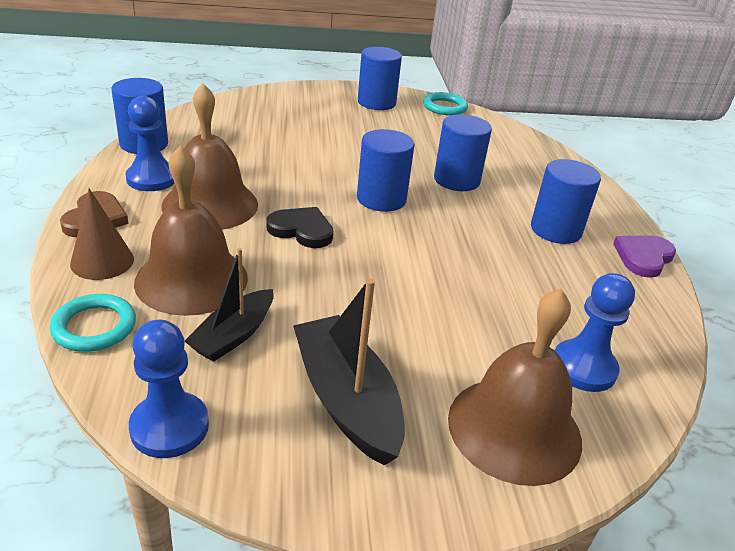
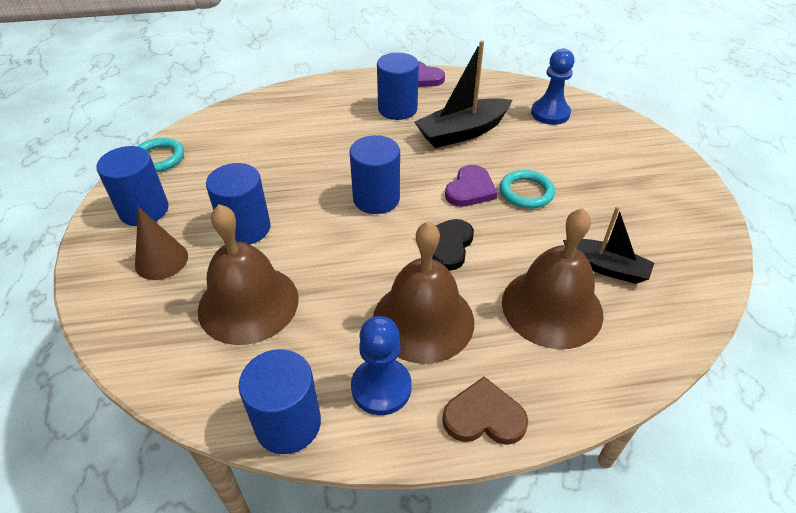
camera: 90 degrees left, 10 degrees up
(94, 327) = (644, 357): turquoise ring -> turquoise ring (526, 192)
(102, 261) = (556, 382): brown cone -> brown cone (161, 260)
(169, 427) = (708, 284): blue pawn -> none
(347, 400) = (634, 205): black boat -> black boat (462, 132)
(393, 259) = (470, 189): none -> purple heart
(456, 180) = (329, 154): blue cylinder -> blue cylinder (245, 228)
(514, 428) = (615, 141): brown bell -> brown bell (248, 303)

